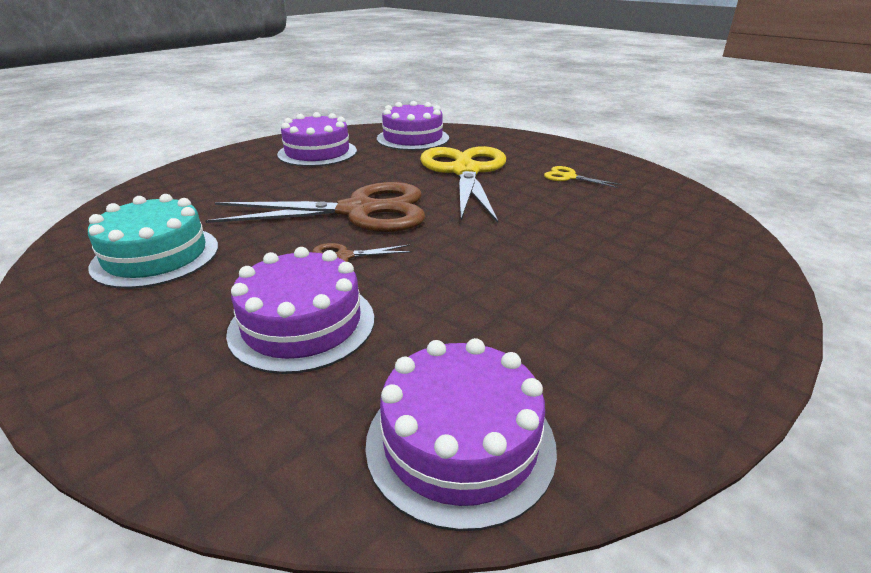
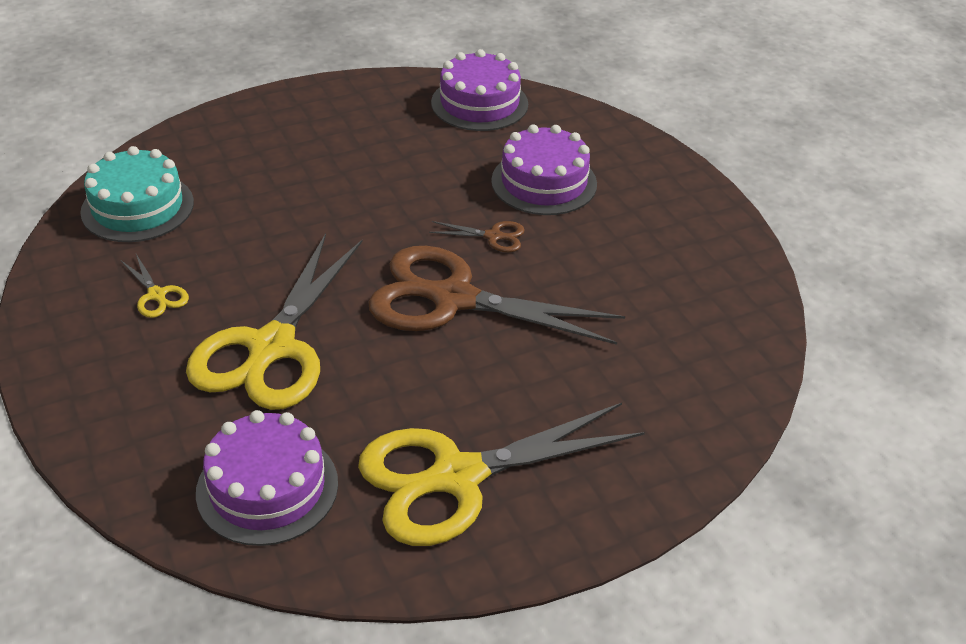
camera: 160 degrees left, 10 degrees up
(156, 256) = (667, 283): turquoise cake -> turquoise cake (137, 207)
(317, 152) = (456, 477): purple cake -> yellow scissors

